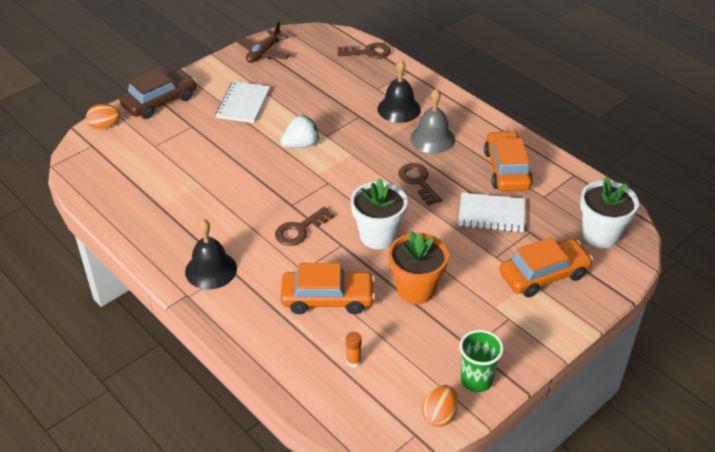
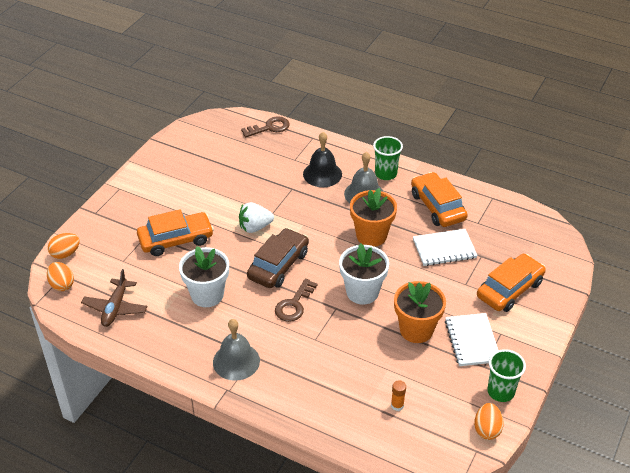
camera: 20 degrees left, 0 degrees up
(85, 154) = (62, 284): none -> orange egg
(160, 101) = (104, 217): brown car -> brown car (278, 265)
(211, 270) = (236, 361): black bell -> grey bell
(243, 104) = (183, 201): white notebook -> white notebook (472, 341)
(264, 53) = (176, 149): brown plane -> brown plane (115, 308)
(301, 145) = (255, 227): white strawberry -> white strawberry turned 150 degrees counterclockwise
(327, 298) = (349, 358): orange car -> orange car (176, 240)
(418, 182) = (371, 235): brown key -> orange flower pot
(467, 124) = (386, 174): none -> green cup
(600, 235) = (536, 244): white flower pot -> white flower pot (207, 295)

